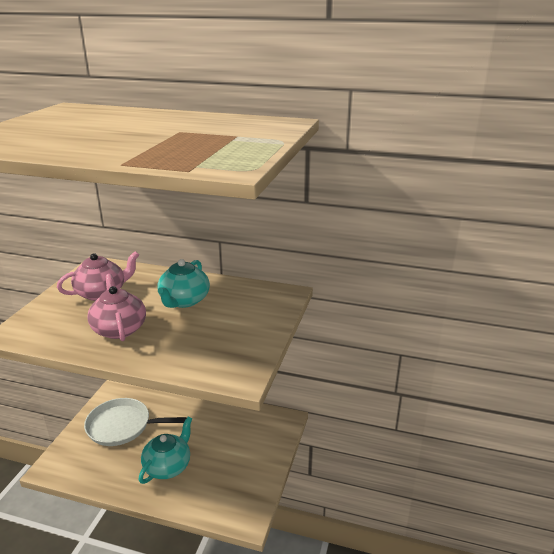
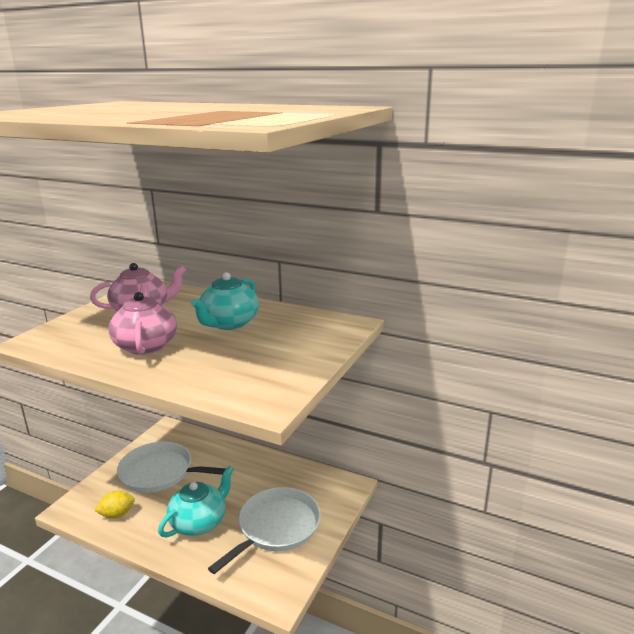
camera: 10 degrees right, 5 degrees down
(94, 468) = (117, 514): none -> yellow lemon
(233, 462) = (276, 527): none -> white pan

